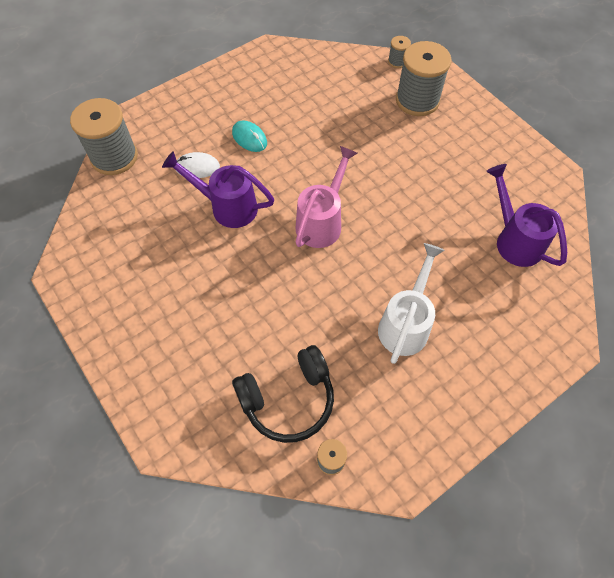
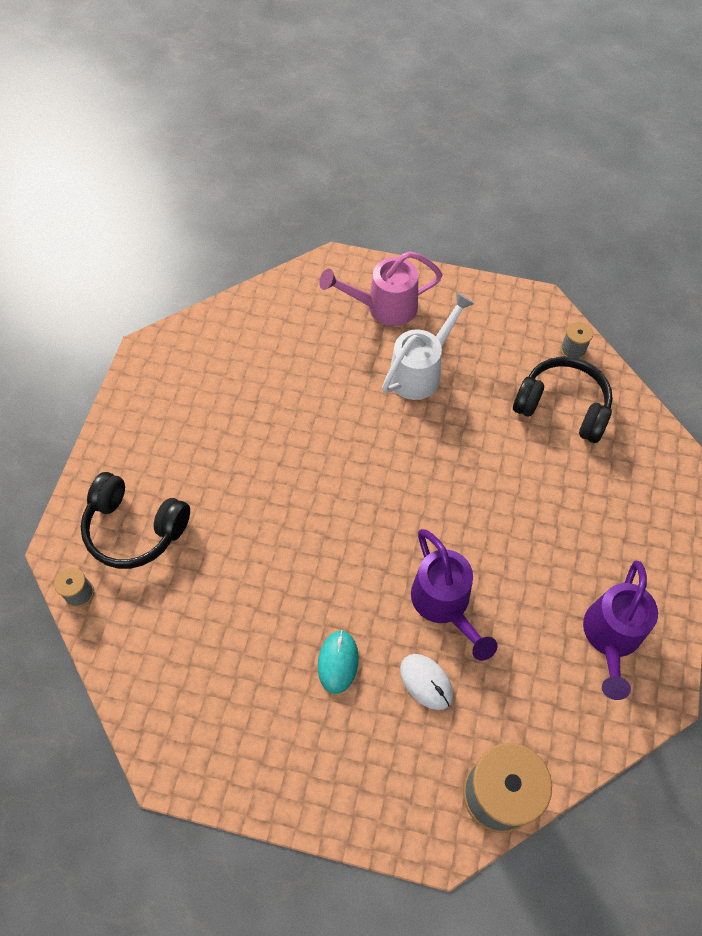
camera: 130 degrees left, 0 degrees up
(322, 222) = (381, 503): pink watering can -> pink watering can (384, 307)
(406, 324) = (420, 372): white watering can -> white watering can turned 150 degrees clockwise
(417, 100) = (135, 529): grey spool -> black headphones
(514, 240) = (261, 344): purple watering can -> purple watering can (610, 637)

